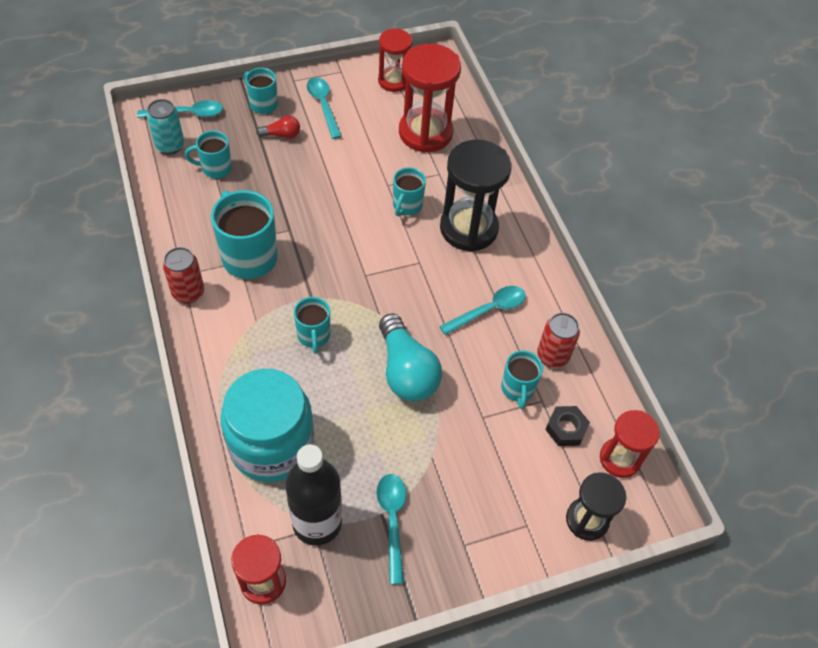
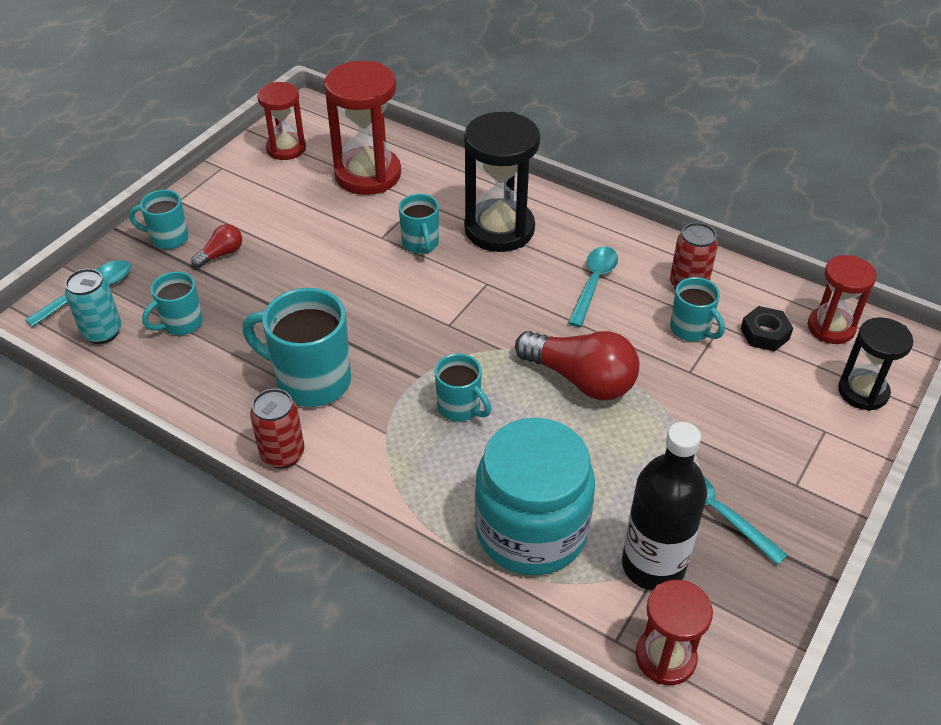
camera: 35 degrees left, 10 degrees down
(323, 106) = (237, 206): turquoise spoon -> none
(406, 371) = (581, 379): turquoise light bulb -> red light bulb

